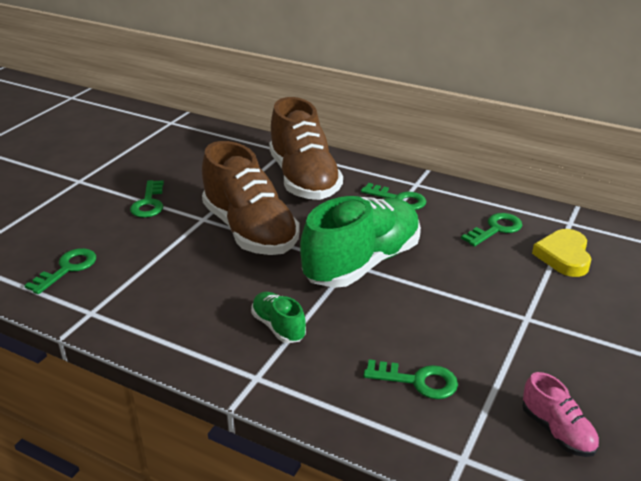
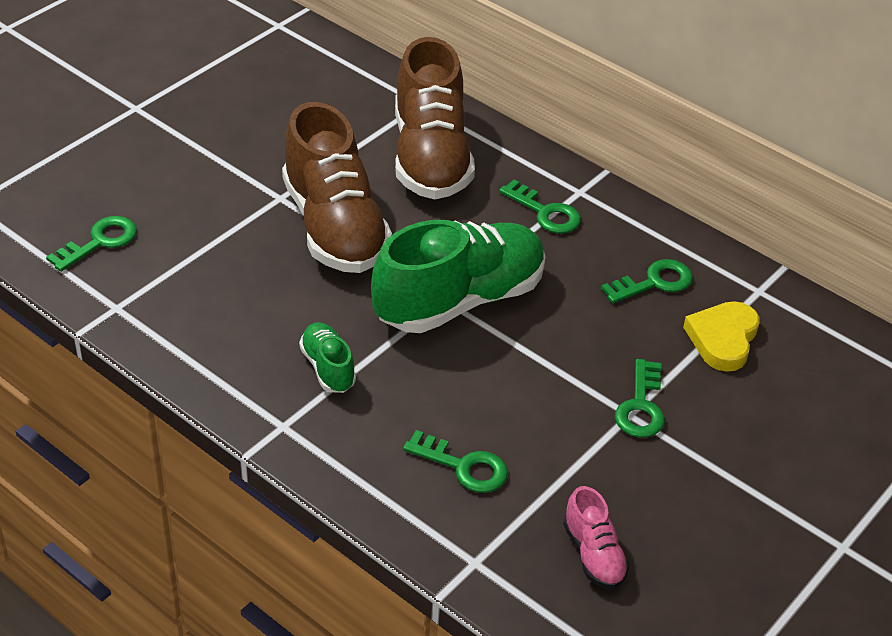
camera: 10 degrees right, 10 degrees up
(149, 203) = (218, 160): green key -> green key (641, 406)

